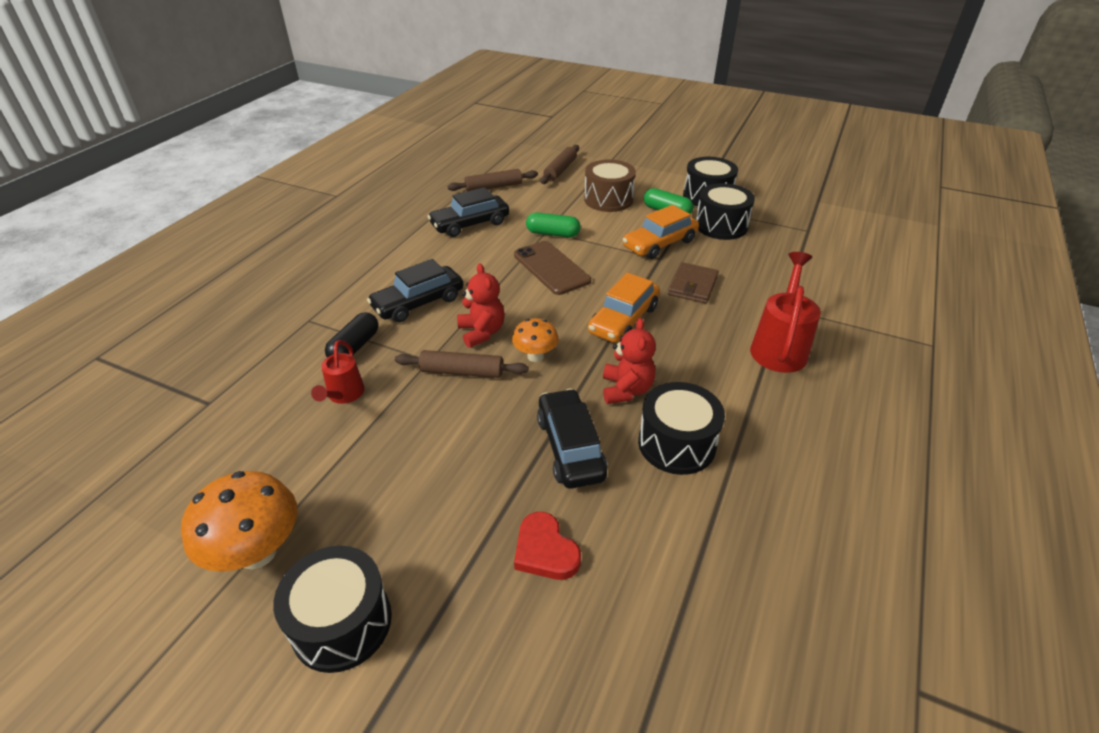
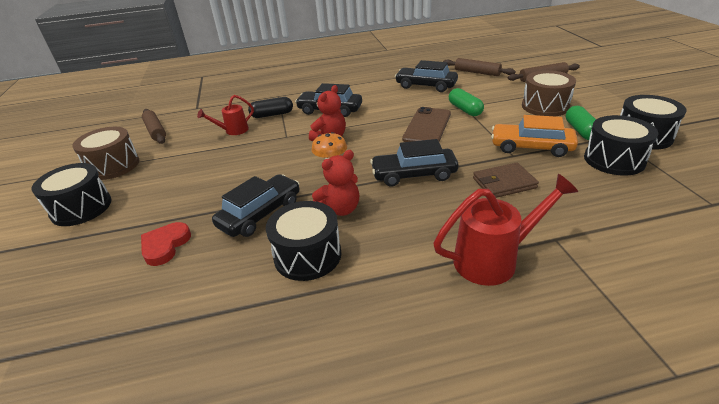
camera: 55 degrees right, 5 degrees down
(257, 552) = (113, 166): orange mushroom -> brown drum
(462, 371) = (288, 149): brown rolling pin -> brown rolling pin (156, 131)
(623, 320) = (414, 174): orange car -> black car

